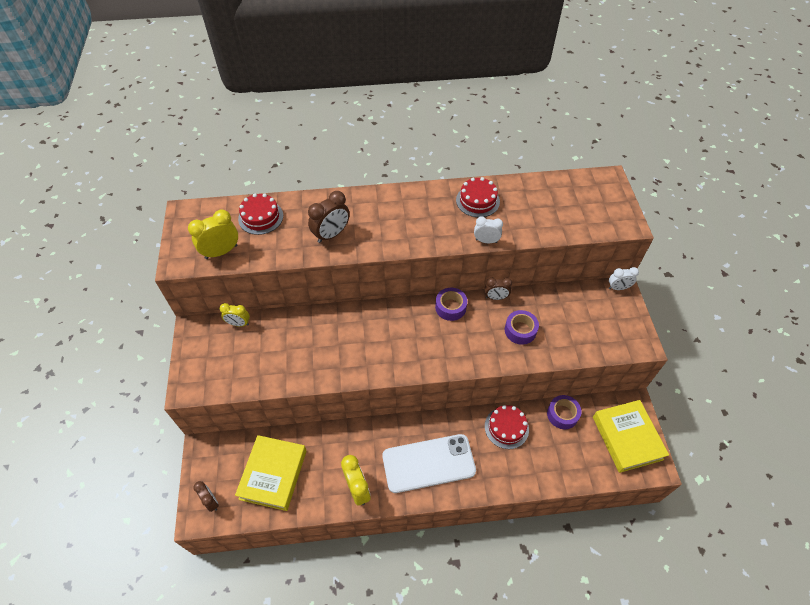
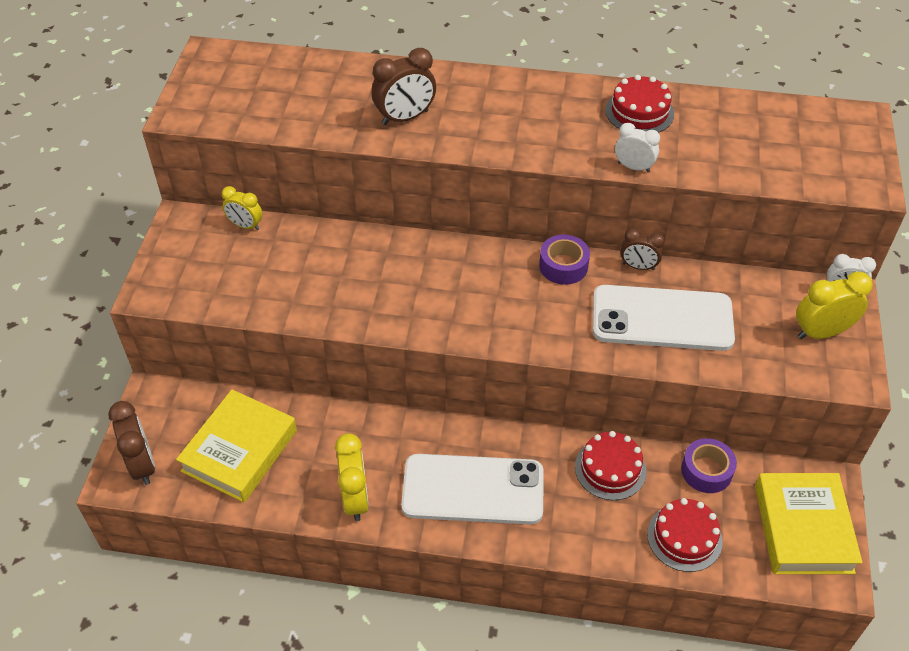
camera: 15 degrees right, 5 degrees down
(211, 501) = (142, 465): brown clock -> brown clock, size x1.55
(221, 252) = (243, 111): yellow clock -> yellow clock (821, 332)
(261, 217) = (312, 78): red cake -> red cake (684, 537)
(520, 330) = (662, 319): purple tape -> white phone

